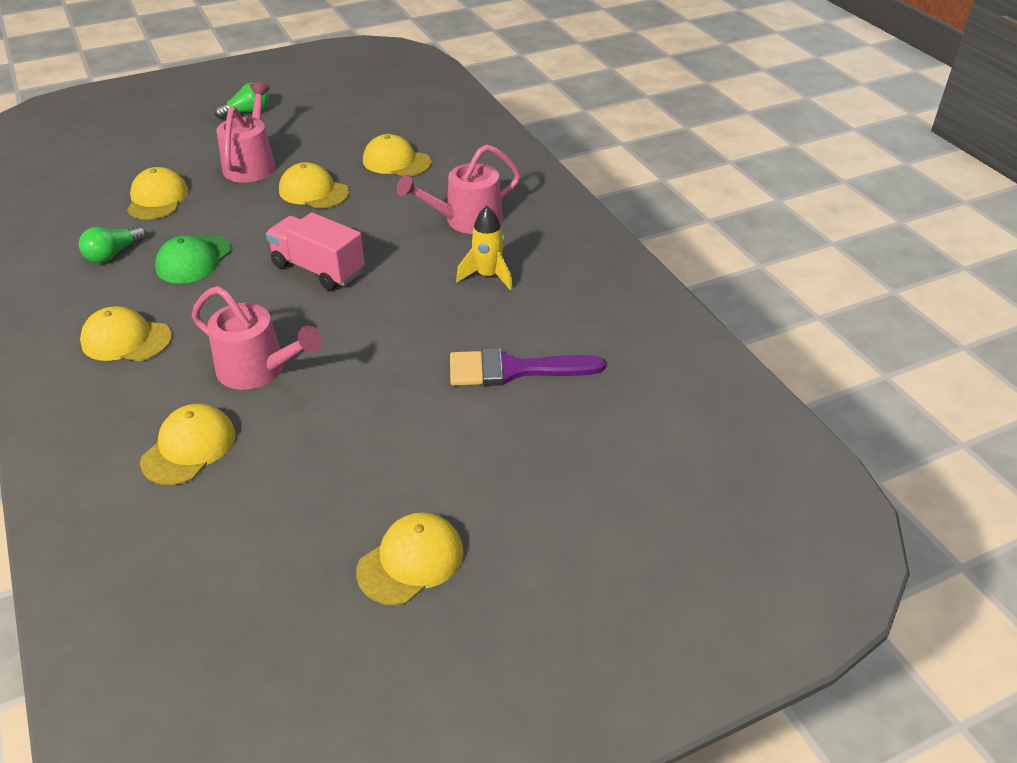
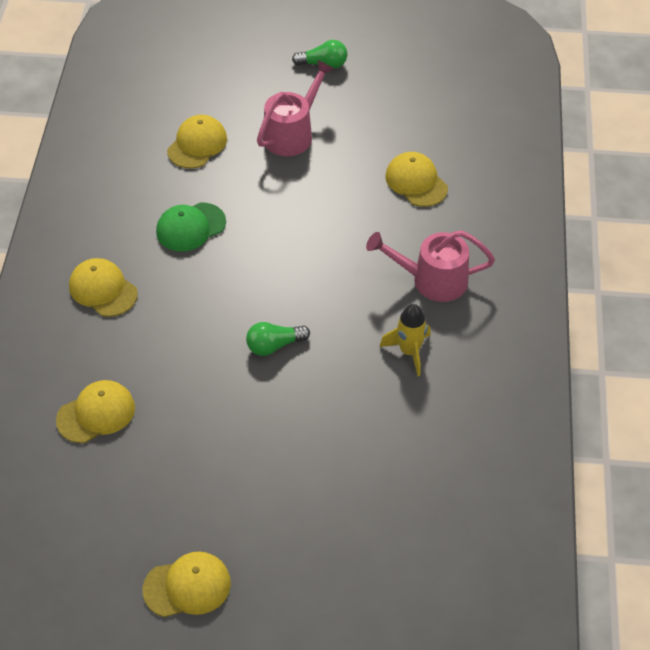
camera: 30 degrees right, 10 degrees up
(113, 254) = (135, 194): green light bulb -> green light bulb (274, 345)
(259, 370) = (179, 365): pink watering can -> none
(313, 191) = (325, 189): yellow cap -> none
(318, 269) = (279, 281): pink truck -> none
(513, 370) = (366, 458): purple brush -> none

